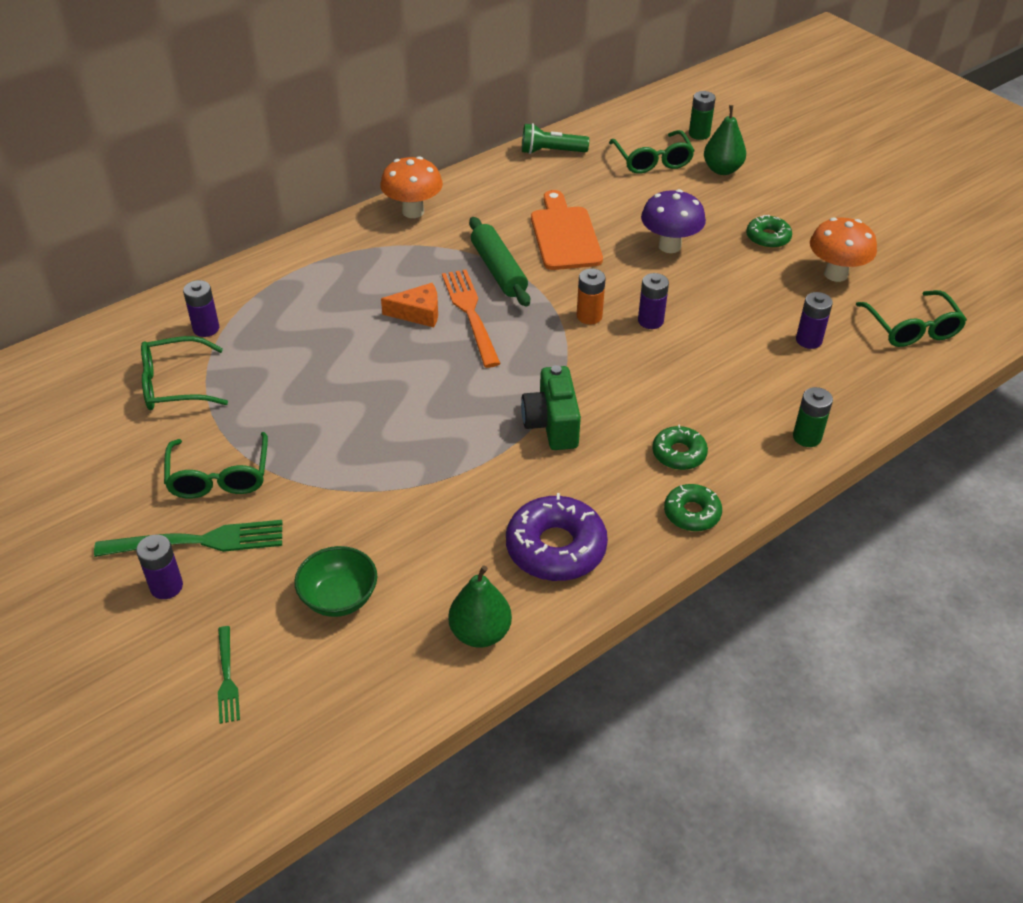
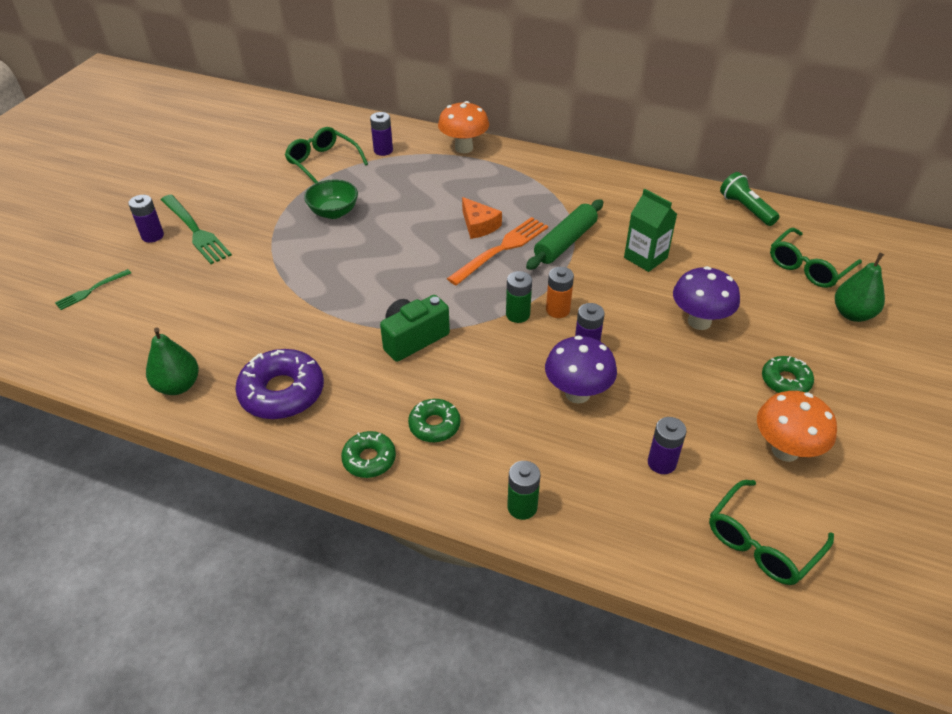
camera: 60 degrees right, 0 degrees up
(219, 477) = (254, 214): green glasses -> none
(339, 598) = (178, 307): green bowl -> green bowl (334, 212)
(413, 211) = (589, 176): orange mushroom -> orange mushroom (464, 148)
(564, 235) = (645, 258): orange cutting board -> green carton
(699, 134) = (887, 280): green battery -> green battery (517, 315)
(702, 351) = (577, 393): none -> purple mushroom

